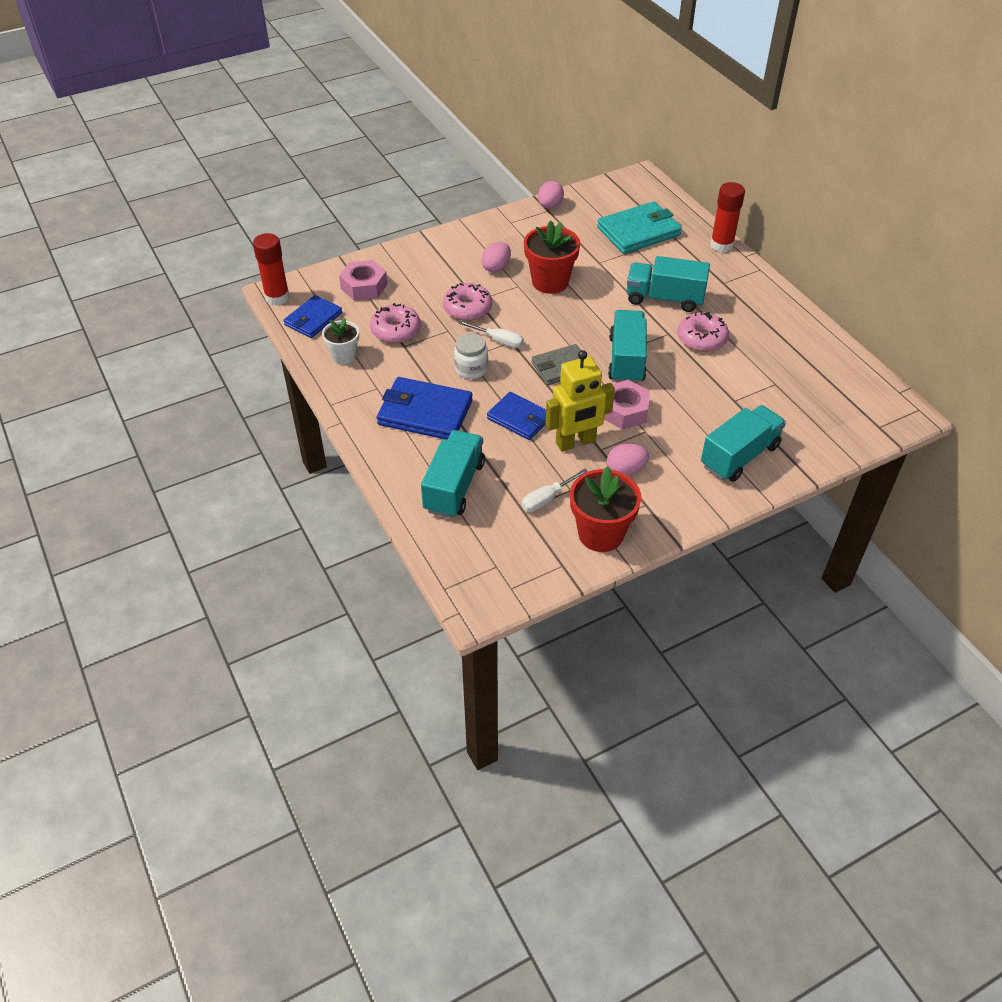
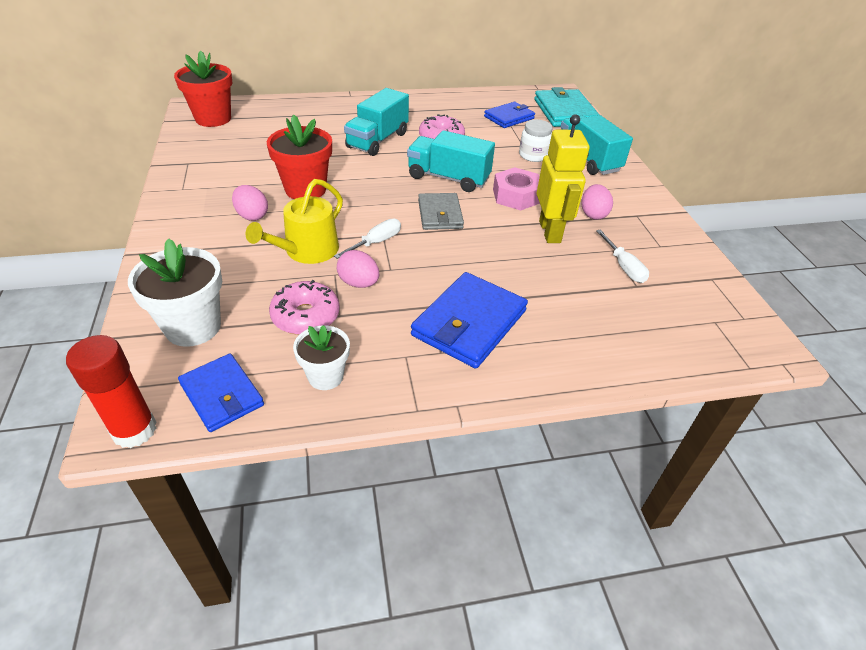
camera: 75 degrees left, 5 degrees down
(364, 286) = (193, 327): pink nut -> white flower pot
(454, 487) = (597, 326): turquoise truck -> none
(467, 308) = (307, 251): pink donut -> yellow watering can
(471, 369) = (412, 271): white jar -> white jar (533, 155)
(519, 418) = (504, 257): blue wallet -> blue wallet (509, 117)
(550, 206) = (181, 160): pink egg -> pink egg (359, 283)
(601, 534) = (672, 247): red flower pot -> red flower pot (213, 119)
(638, 231) = (273, 128): turquoise wallet -> turquoise wallet (565, 112)
(721, 245) = (328, 100): red glue stick -> none

